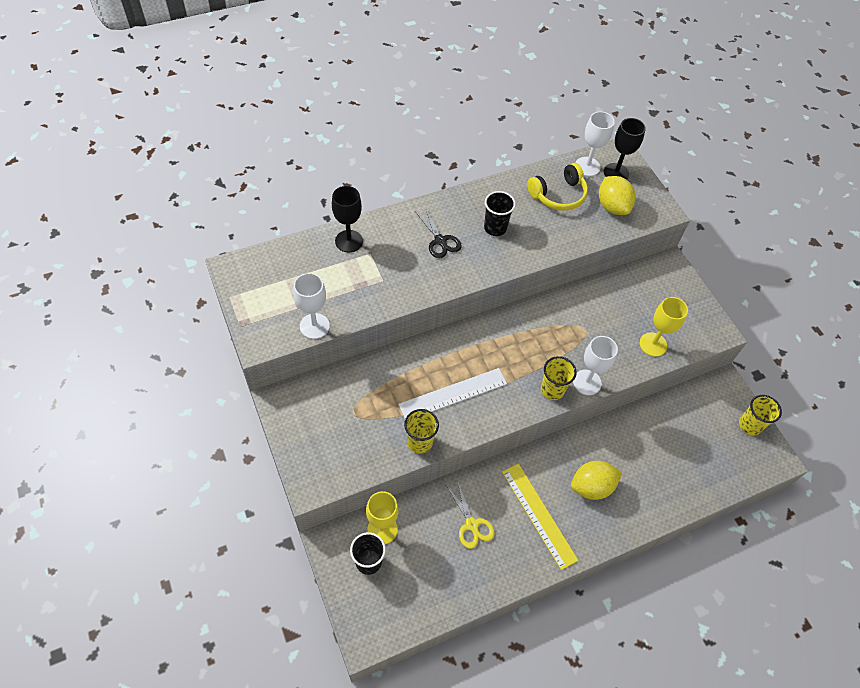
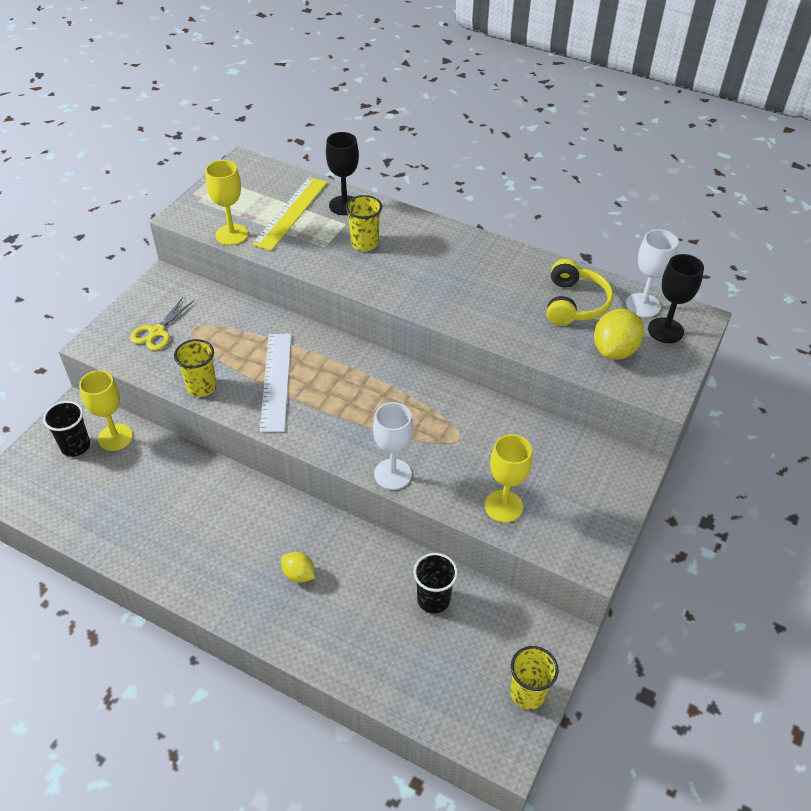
camera: 55 degrees right, 10 degrees down
(314, 326) = (231, 234): white goblet -> yellow goblet
(440, 241) = (412, 256): black scissors -> none
(453, 394) = (276, 381): white ruler -> white ruler turned 60 degrees clockwise
(471, 524) = (172, 499): yellow scissors -> yellow scissors (157, 332)
(495, 228) = (473, 282): black cup -> black cup (433, 599)
(539, 515) = (226, 546): yellow ruler -> yellow ruler (291, 213)
(552, 390) = (355, 451): yellow cup -> yellow cup (364, 243)
(558, 195) = (574, 304): yellow headphones -> yellow headphones turned 105 degrees counterclockwise
(591, 486) = (299, 574): yellow lemon -> yellow lemon, size x0.59

